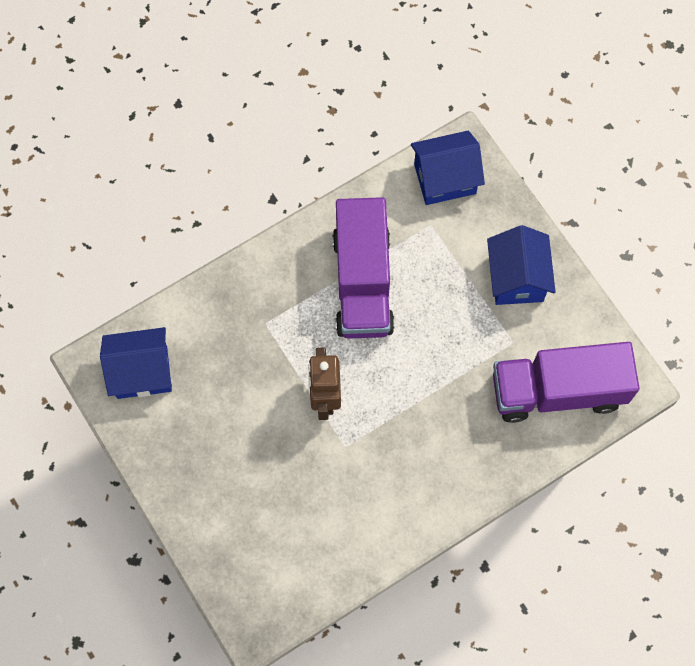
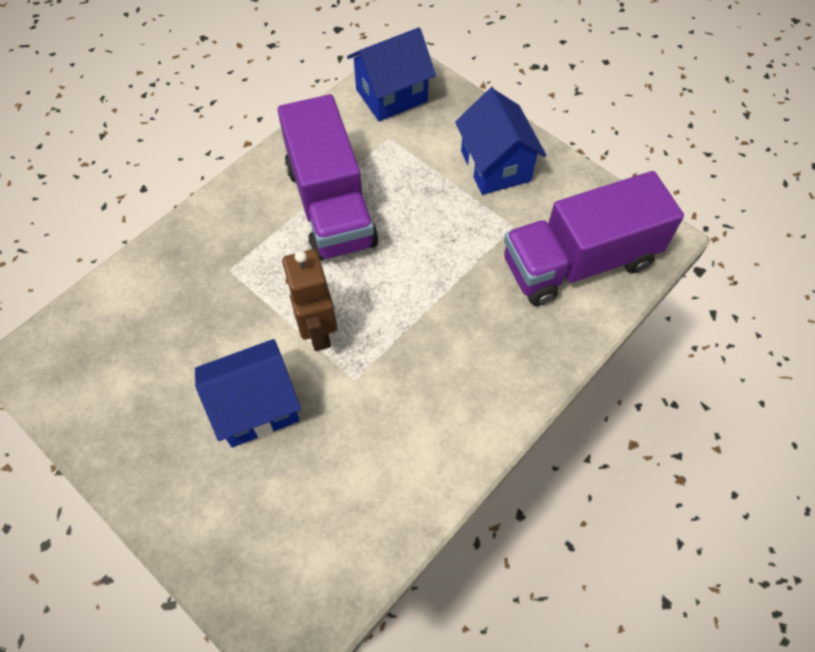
camera: 15 degrees left, 10 degrees down
(142, 372) = (87, 355): blue house -> blue house (256, 407)

